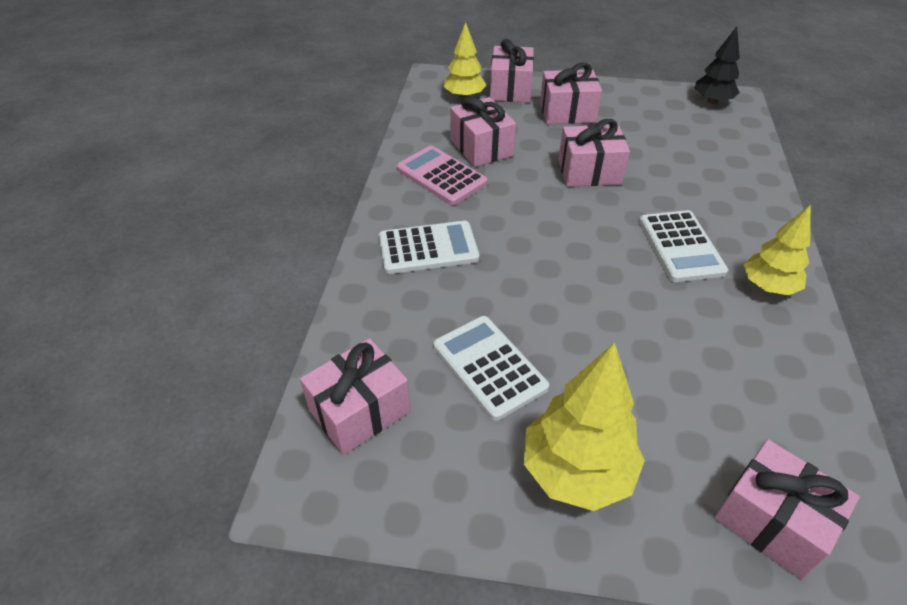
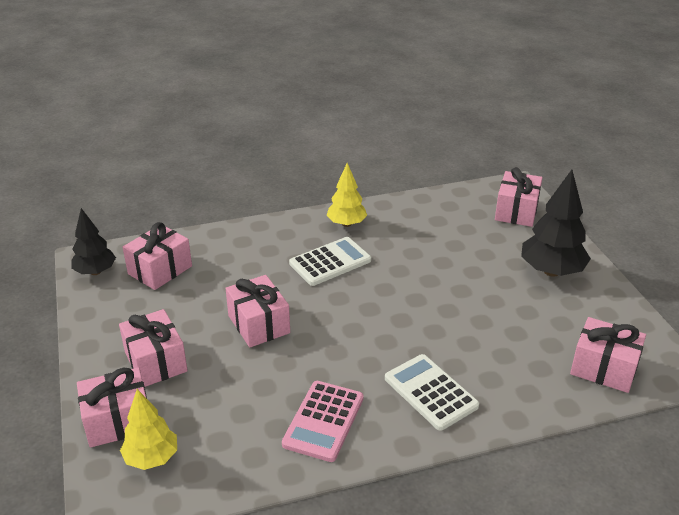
camera: 115 degrees left, 10 degrees down
(481, 147) = (256, 407): pink gift -> pink gift (160, 270)
(489, 367) = (516, 322): white calculator -> none
(576, 471) = (551, 271): yellow tree -> black tree

